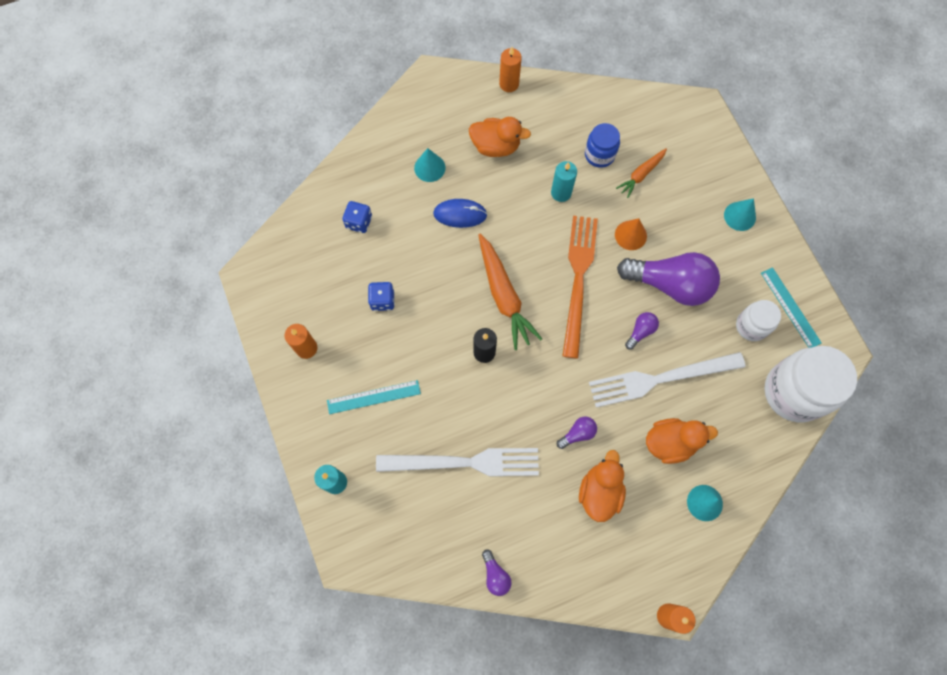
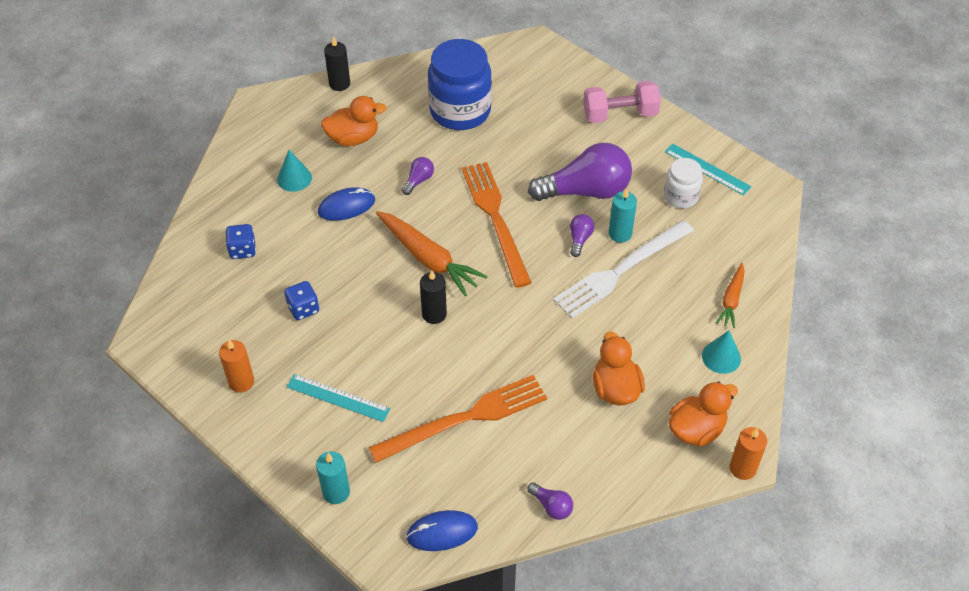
camera: 25 degrees left, 20 degrees down
(373, 397) = (338, 398): turquoise ruler -> turquoise ruler turned 60 degrees clockwise
(400, 557) = (442, 532): none -> blue mouse
(464, 462) = (465, 418): white fork -> orange fork
(509, 84) = (339, 84): orange candle -> black candle
(561, 193) = (439, 154): turquoise candle -> turquoise candle (620, 234)
(577, 433) = (566, 348): purple light bulb -> purple light bulb (418, 180)
(599, 155) = (460, 111): blue jar -> blue jar, size x1.85
(630, 235) = (526, 165): orange cone -> none
(641, 174) = (509, 113): orange carrot -> orange carrot (731, 300)
(670, 443) = (660, 320): orange duck -> orange duck (696, 429)
(739, 216) = (620, 114): turquoise cone -> pink dumbbell
(794, 392) = (750, 234): white jar -> none

